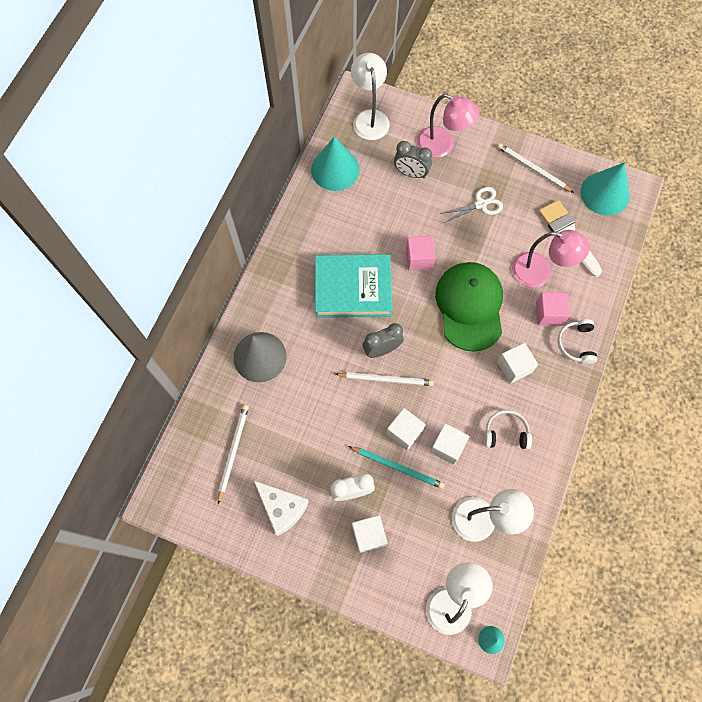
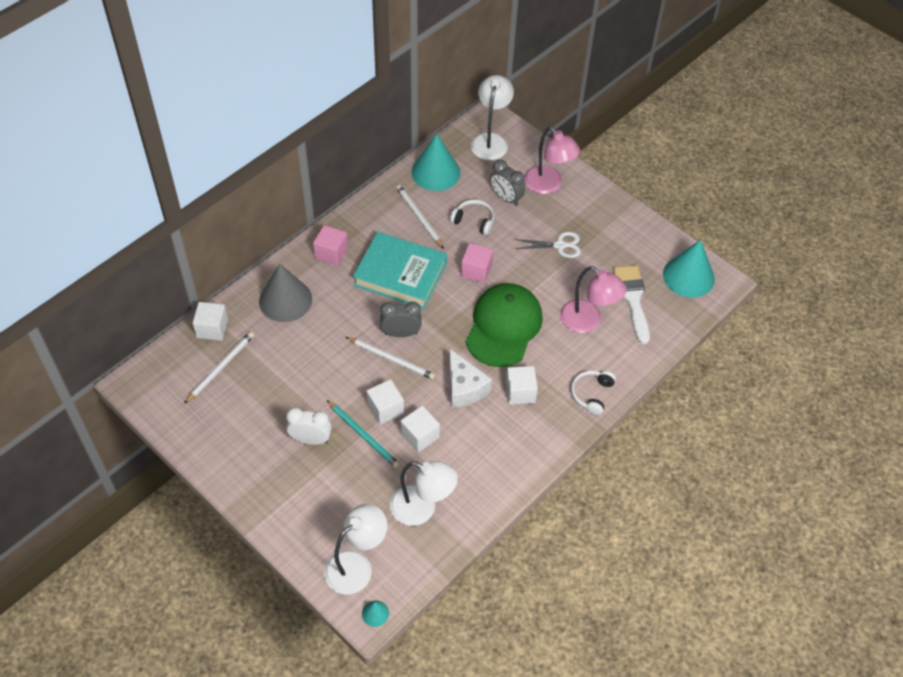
camera: 20 degrees right, 15 degrees down
(282, 508) = (239, 429): white cheese -> white cheese (464, 388)
(369, 535) = (307, 481): white cube -> white cube (212, 328)
(505, 433) = (482, 445): white headphones -> white headphones (474, 221)
(533, 169) = (627, 232): white pencil -> white pencil (419, 217)
(549, 313) = (578, 359): pink cube -> pink cube (331, 253)

